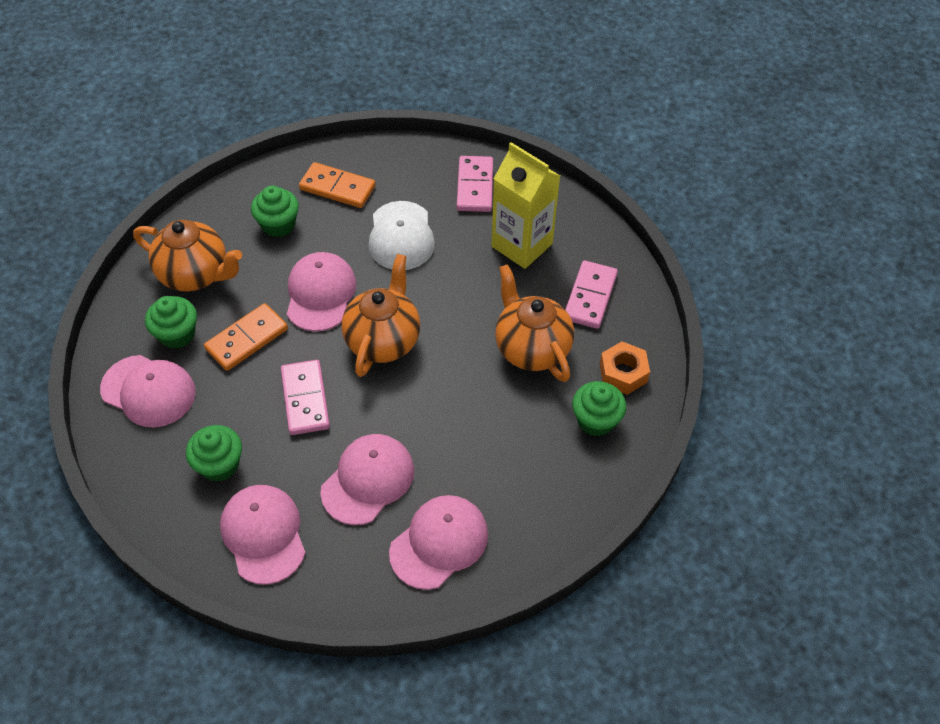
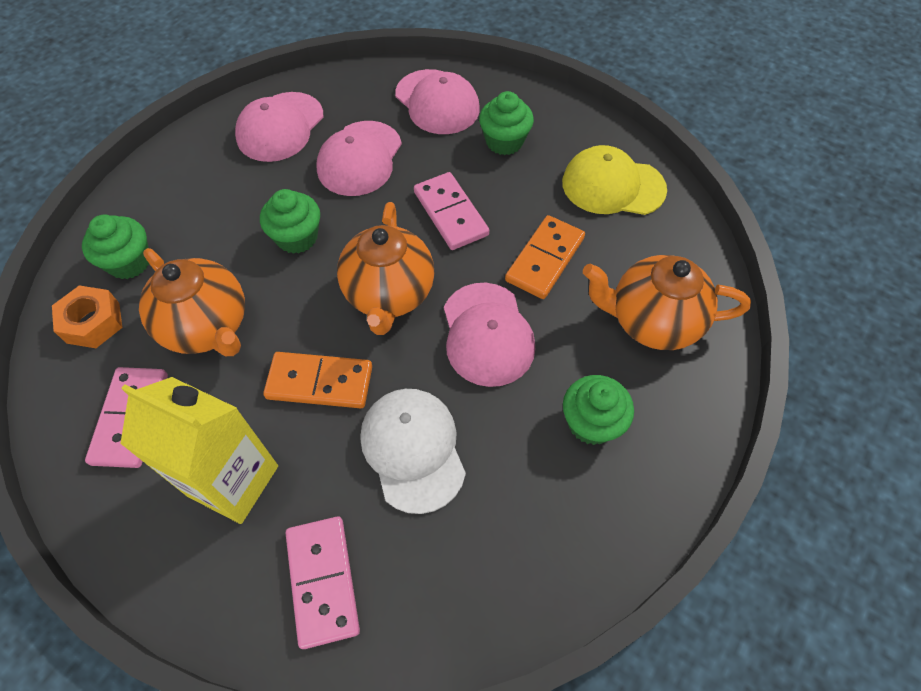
camera: 165 degrees right, 5 degrees up
(148, 391) = (613, 186): pink cap -> yellow cap
(177, 334) = (624, 246): green cupcake -> green cupcake (297, 237)
(337, 188) = (539, 514): orange domino -> orange domino (319, 382)

